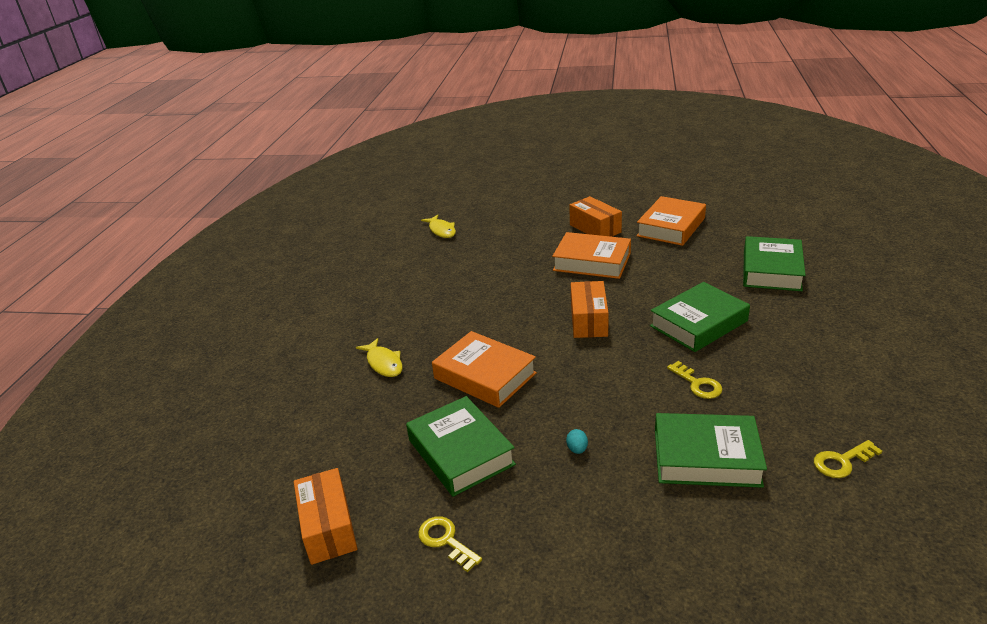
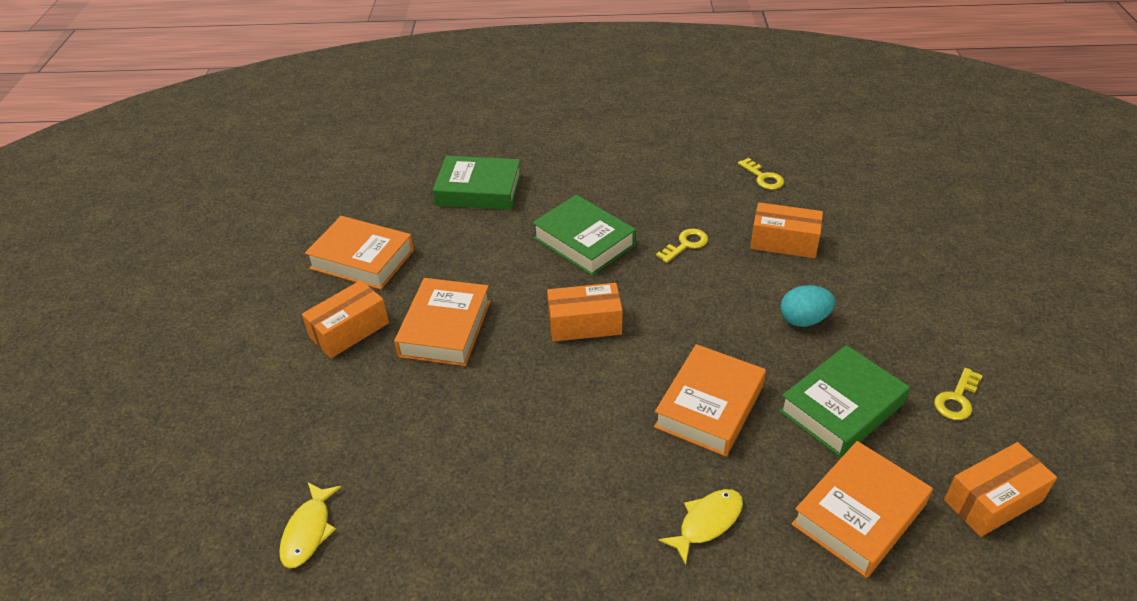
camera: 100 degrees left, 10 degrees up
(355, 439) = (859, 514): none -> orange book
(441, 230) = (308, 531): yellow fish -> yellow fish turned 135 degrees clockwise
(577, 449) = (804, 320): turquoise egg -> turquoise egg, size x1.95
(706, 457) = (784, 242): green book -> orange box

